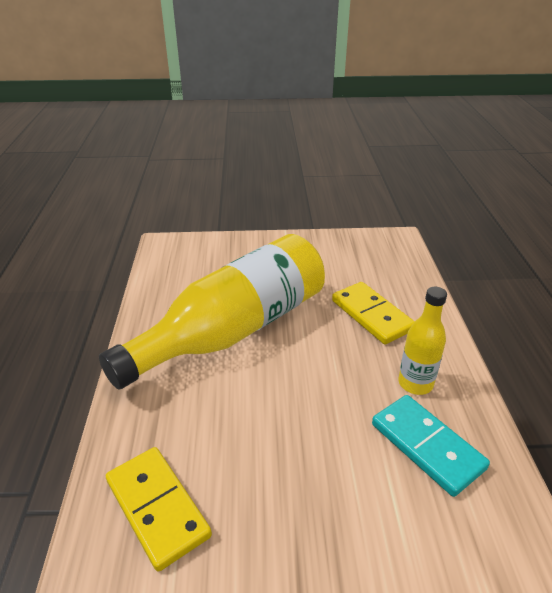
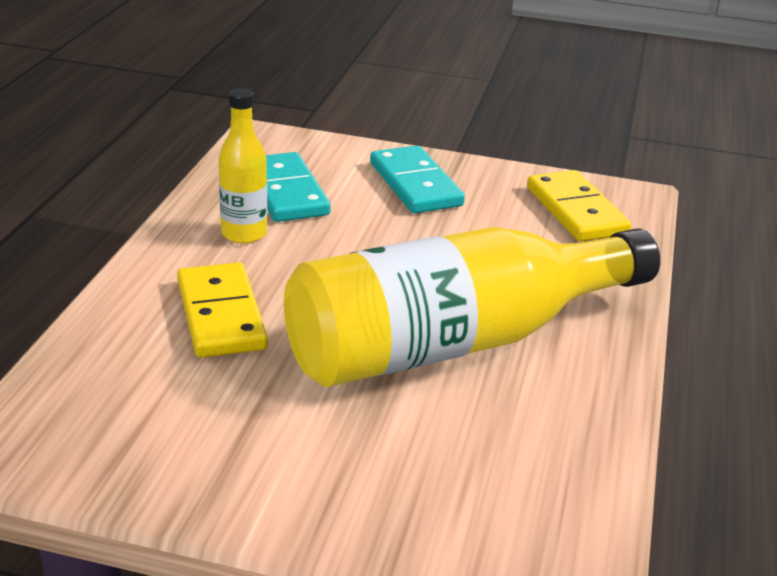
camera: 165 degrees left, 5 degrees down
(325, 501) = (415, 184): none -> turquoise domino

